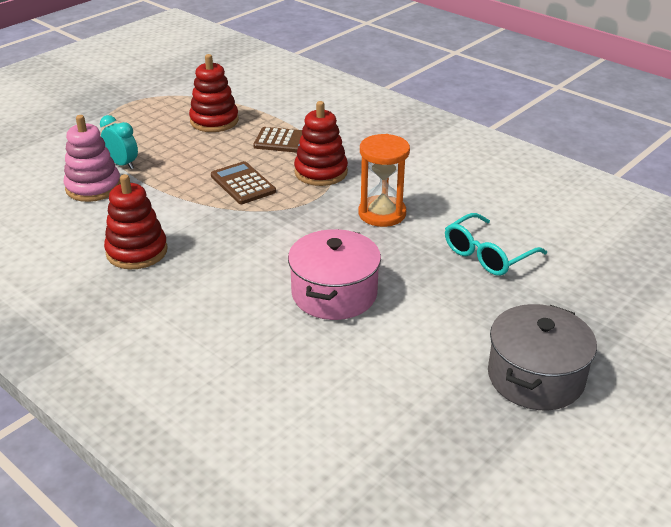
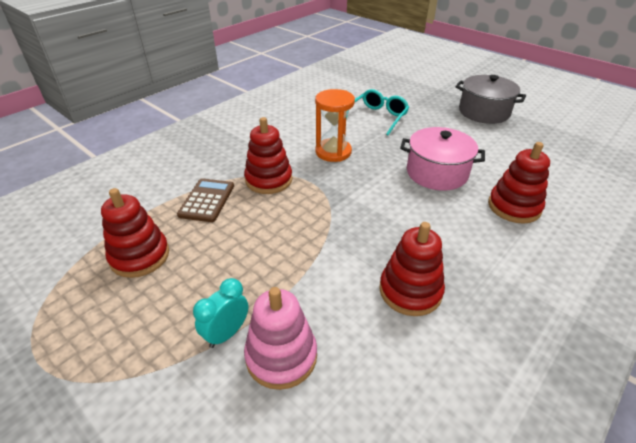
camera: 90 degrees left, 5 degrees up
(242, 184) = (284, 225): brown calculator -> none
(253, 350) = (514, 207): none -> red stacking toy
(487, 255) = (378, 117): turquoise glasses -> turquoise glasses turned 105 degrees counterclockwise

